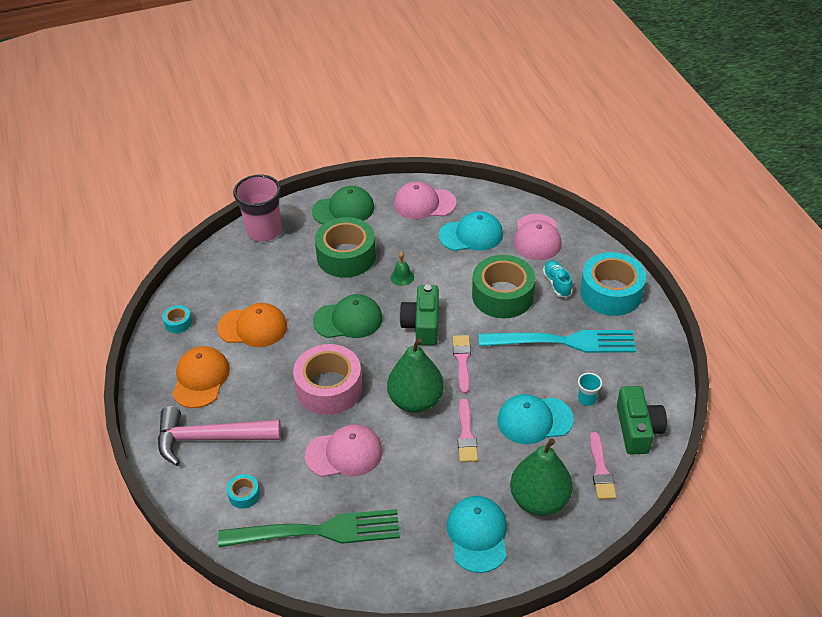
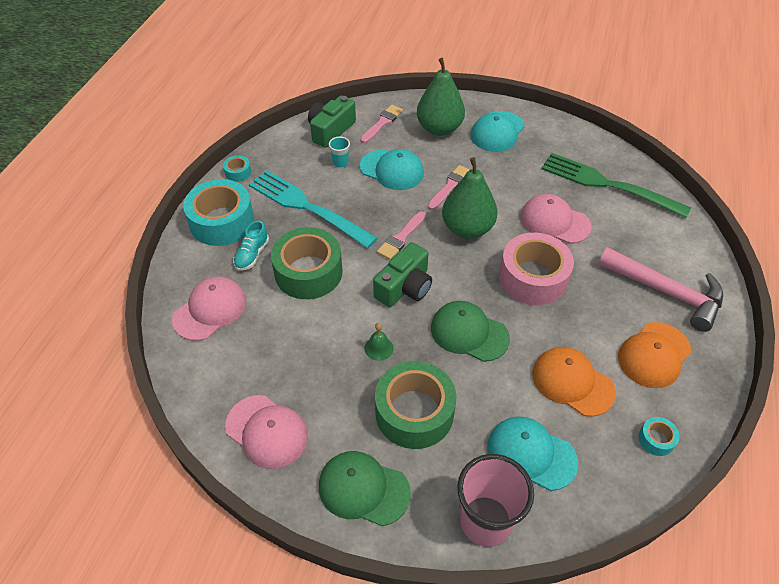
camera: 145 degrees left, 5 degrees up
(244, 495) = (654, 234): turquoise tape -> turquoise tape (238, 172)
(471, 235) = (265, 354): turquoise cap -> turquoise cap (531, 454)

